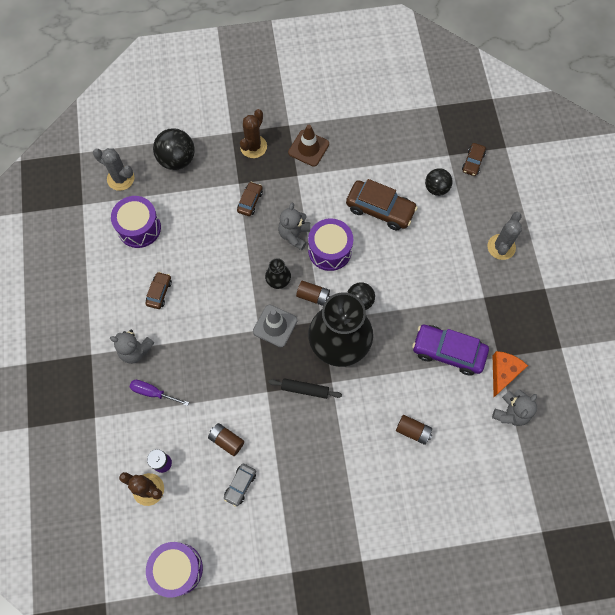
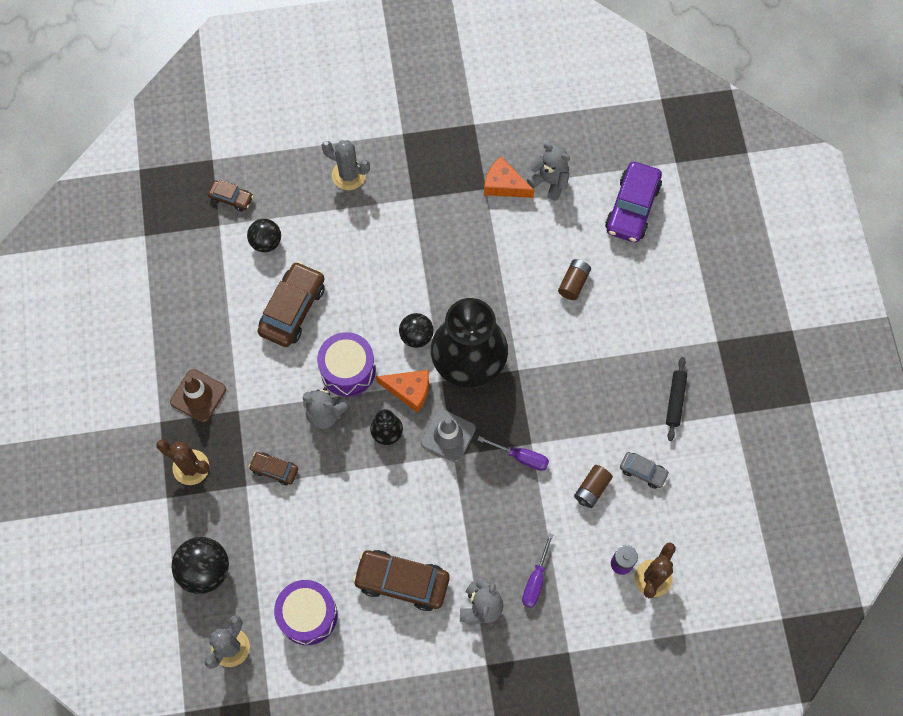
camera: 90 degrees left, 0 degrees up
(159, 292) = (402, 582): brown car -> brown car, size x1.89
(177, 569) = (740, 539): purple drum -> none
(255, 383) = (521, 457): none -> purple screwdriver
(305, 389) = (528, 400): black rolling pin -> black rolling pin (675, 400)
(313, 296) = (409, 390): brown battery -> orange cheese
(448, 352) = (480, 241): purple car -> purple car (632, 208)

